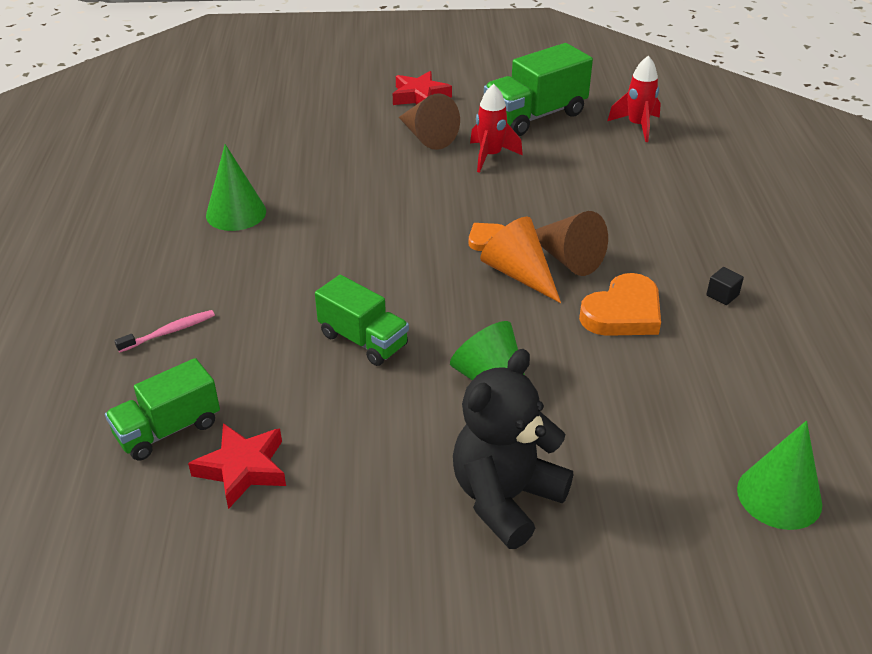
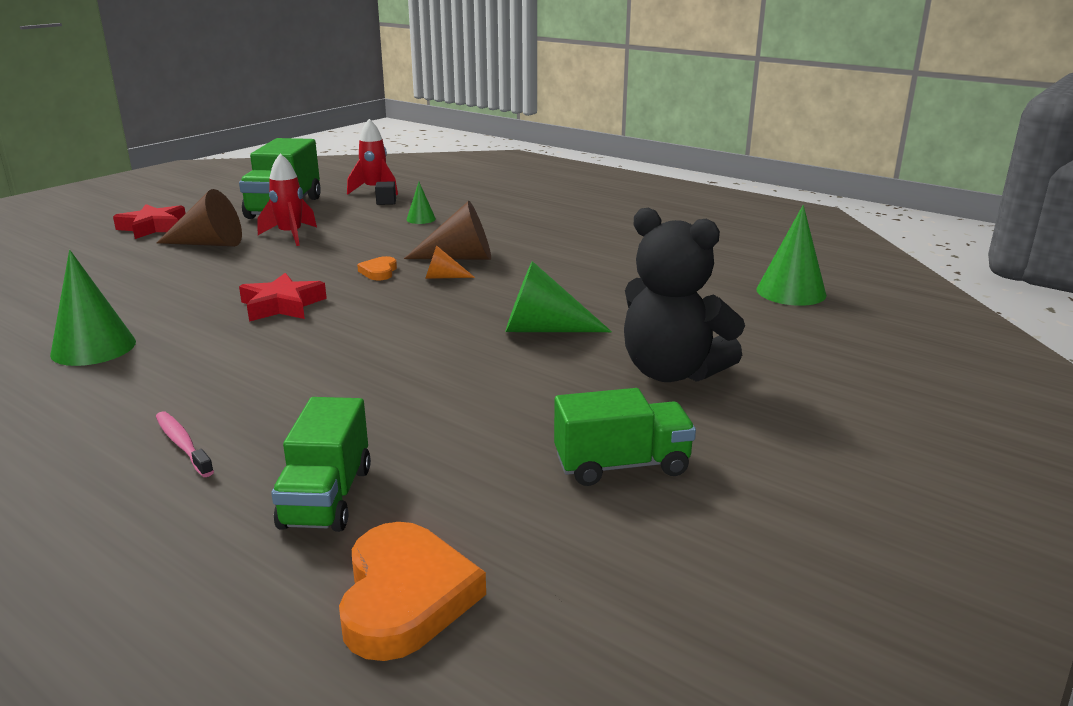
camera: 50 degrees left, 15 degrees down
(169, 332) = (182, 444): pink toothbrush -> pink toothbrush turned 45 degrees counterclockwise
(242, 469) = (455, 474): red star -> red star (282, 305)
(363, 340) = (396, 357): green truck -> green truck (622, 465)
(505, 498) = (672, 372): black teddy bear -> black teddy bear turned 45 degrees counterclockwise
(519, 274) = (443, 277): orange cone -> orange cone, size x0.54
(614, 188) = (421, 219): none -> green cone
(623, 313) = (550, 265): orange heart -> orange heart (405, 597)
(722, 295) = (588, 235): black cube -> black cube (386, 202)

